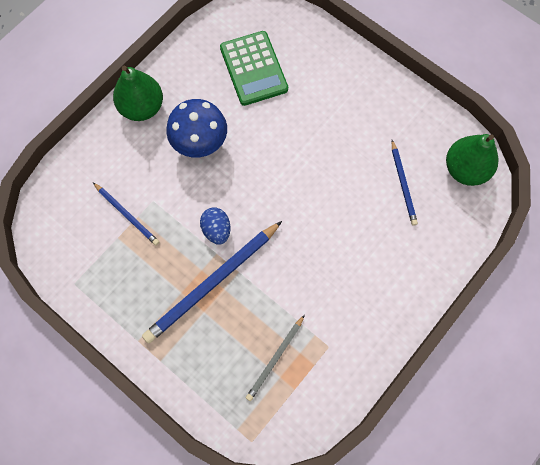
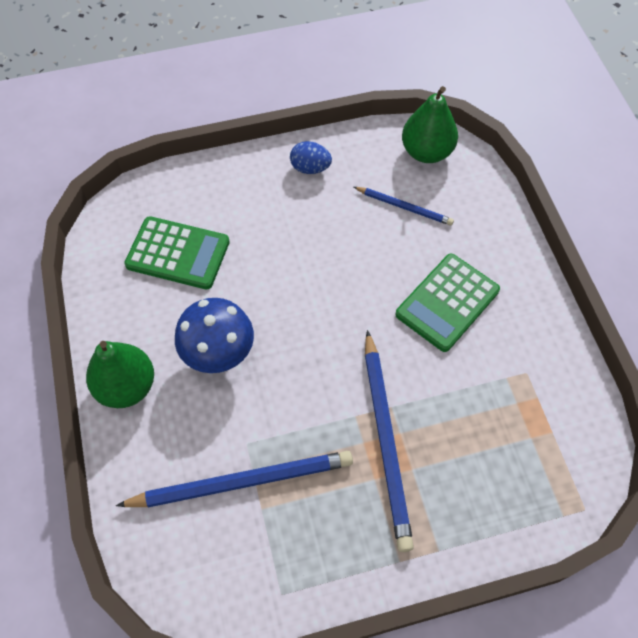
camera: 55 degrees left, 10 degrees down
(127, 215) = (242, 481): blue pencil -> blue pencil, size x1.84
(216, 230) = (329, 399): blue egg -> blue egg (310, 168)
(275, 359) = (509, 430): grey pencil -> none
(345, 260) = (447, 302): none -> green calculator

